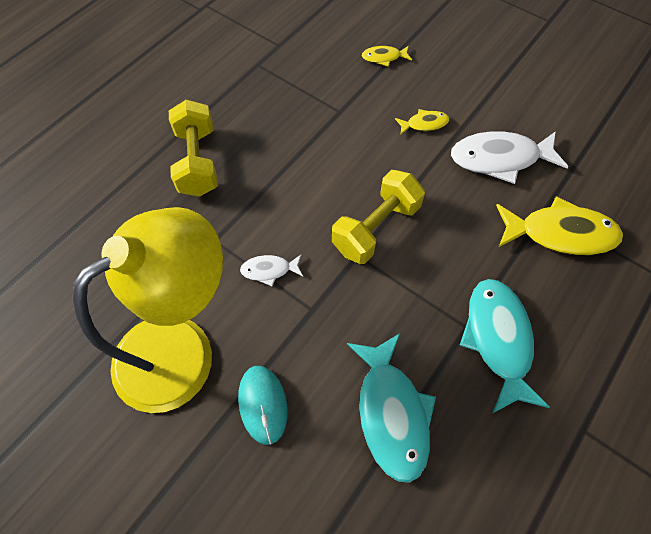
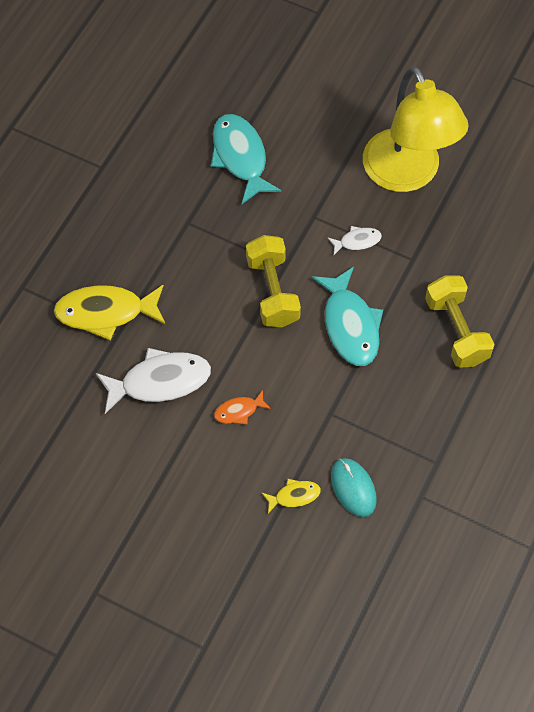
camera: 170 degrees right, 0 degrees up
(182, 348) = (407, 174): yellow lamp -> yellow lamp turned 60 degrees counterclockwise
(263, 404) = (334, 148): turquoise mouse -> turquoise mouse (353, 488)
(376, 228) = (272, 291): yellow dumbbell -> yellow dumbbell turned 45 degrees counterclockwise
(424, 124) = (239, 411): yellow fish -> orange fish
(498, 339) = (163, 217): turquoise fish -> turquoise fish (350, 325)

